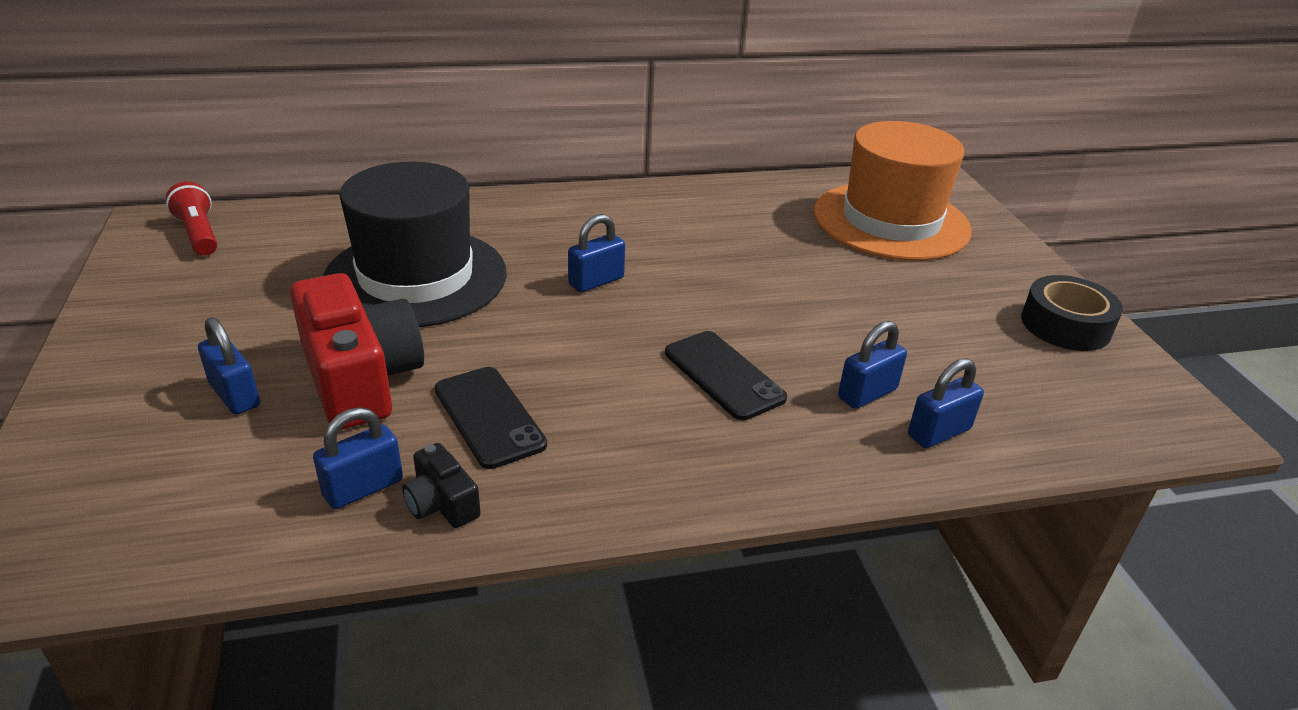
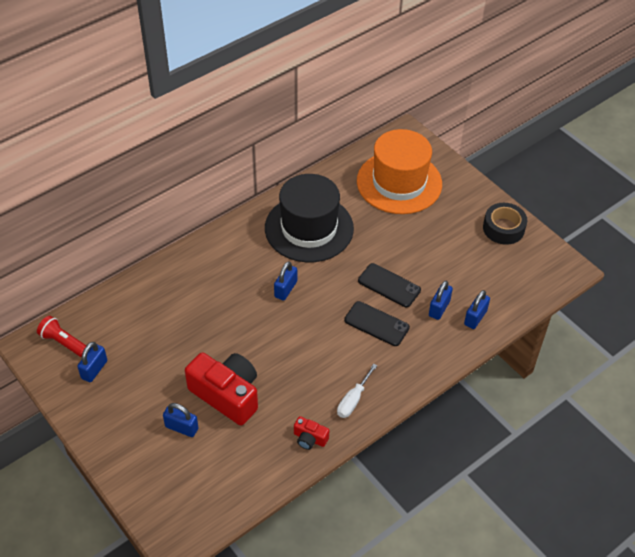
camera: 25 degrees left, 15 degrees up
(363, 488) = (274, 446): blue padlock -> blue padlock (94, 369)
(416, 277) = (199, 324): black hat -> black hat (309, 228)
(442, 503) = (310, 438): black camera -> red camera
(489, 417) = (296, 390): black phone -> black phone (389, 285)
(585, 473) = (353, 400): none -> white screwdriver

